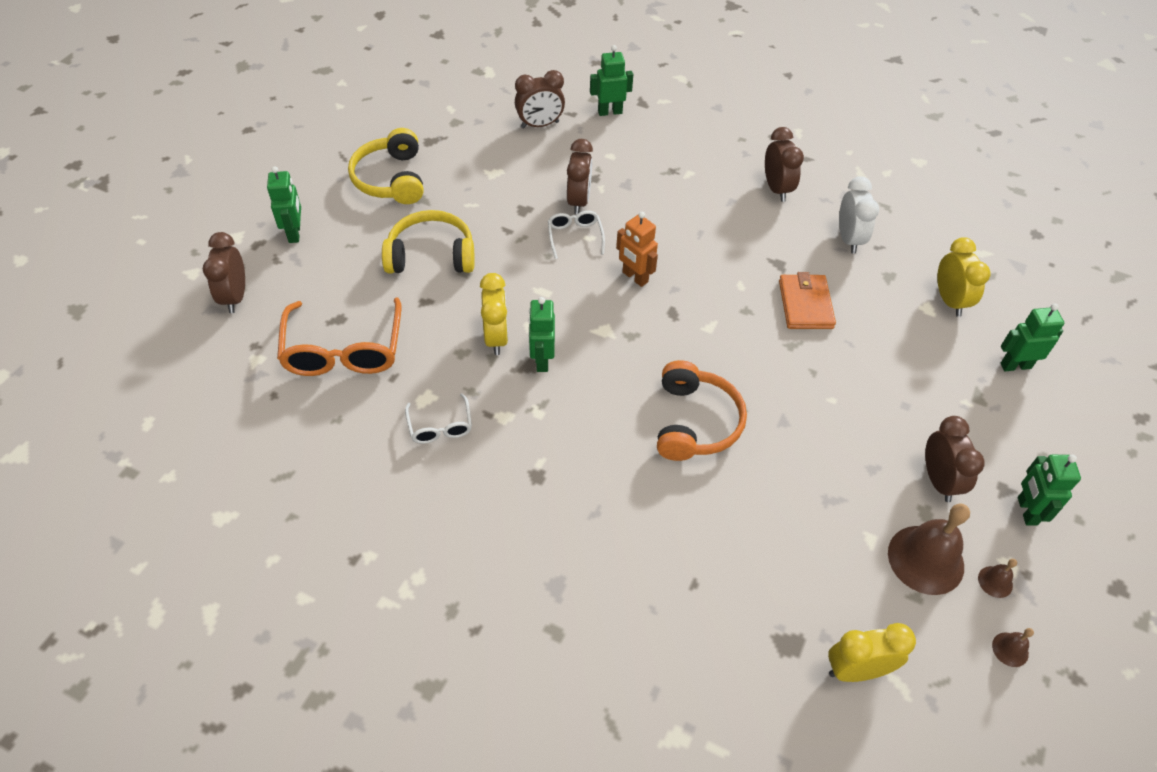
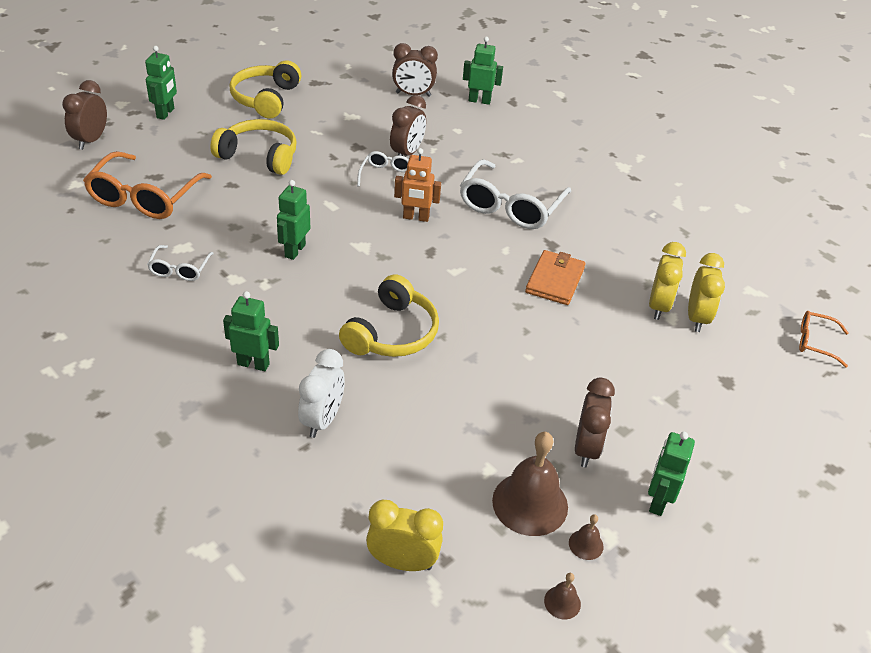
camera: 20 degrees right, 10 degrees down
(496, 338) = (269, 224): yellow clock -> yellow clock (658, 306)
(634, 277) = (416, 217): orange robot -> orange robot turned 60 degrees counterclockwise
(695, 422) = (392, 333): orange headphones -> yellow headphones
(715, 231) = (511, 206): none -> white glasses
(776, 189) = (589, 191): brown clock -> none
(849, 239) = (631, 245): white clock -> white clock (322, 420)
(1015, 365) = (728, 386): green robot -> green robot (253, 364)
(1059, 290) = (816, 342): none -> orange glasses

